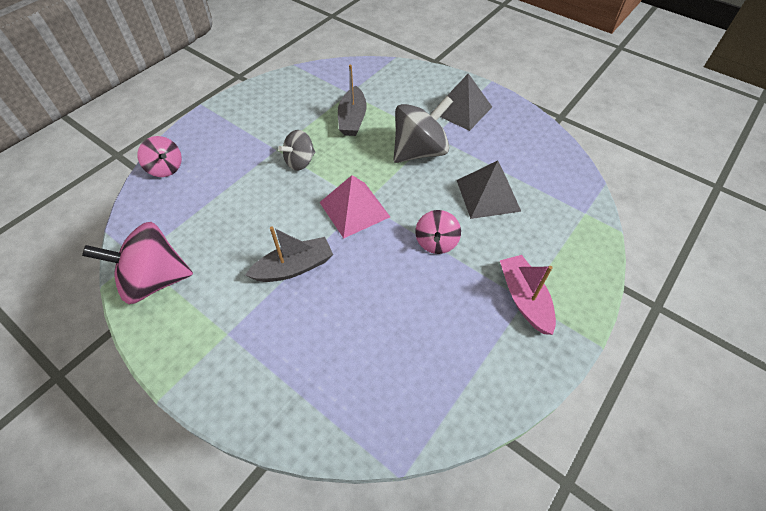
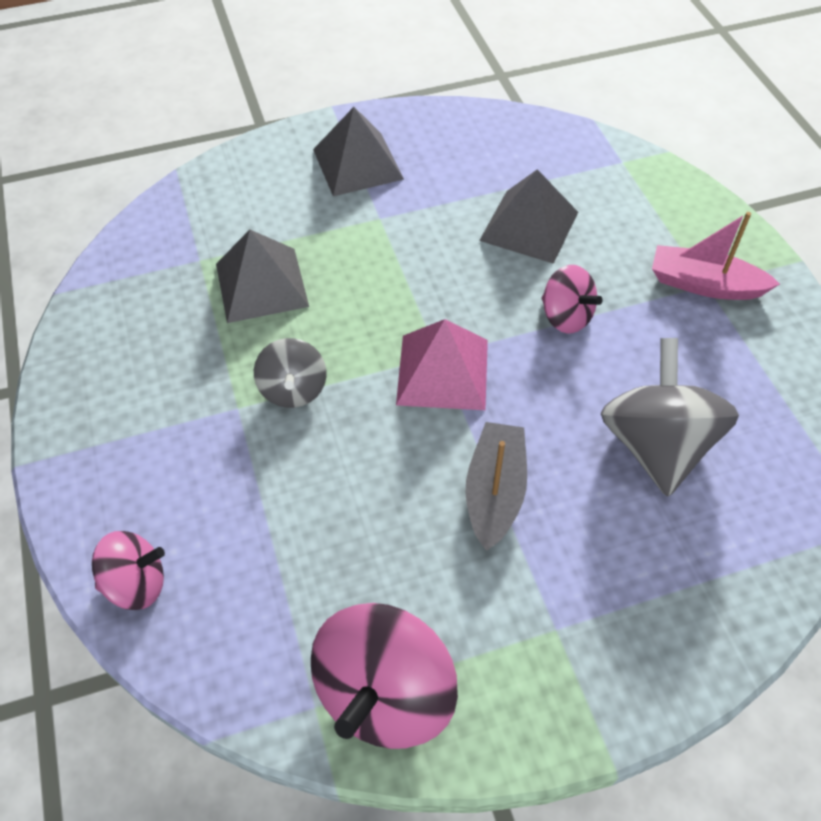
camera: 55 degrees left, 0 degrees up
(352, 119) = (262, 284): grey boat -> grey pyramid
(419, 151) = (396, 247): grey spinning top -> grey spinning top (656, 445)

